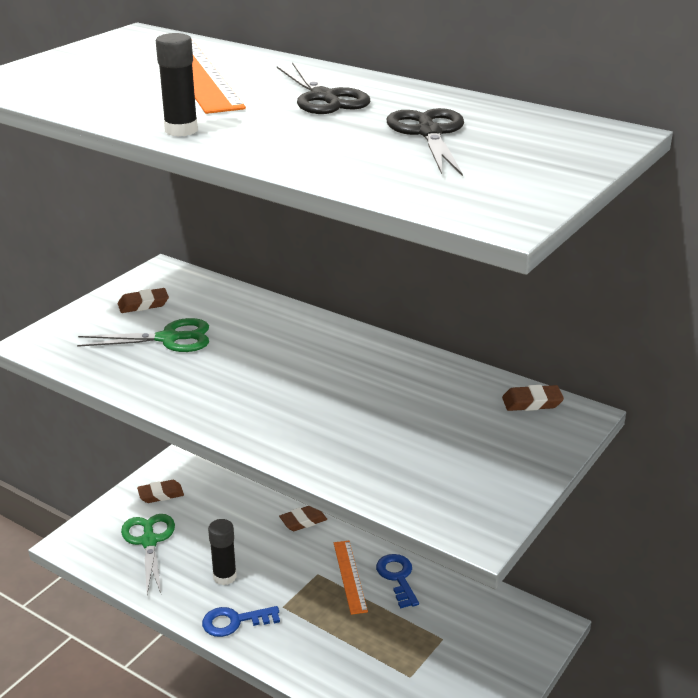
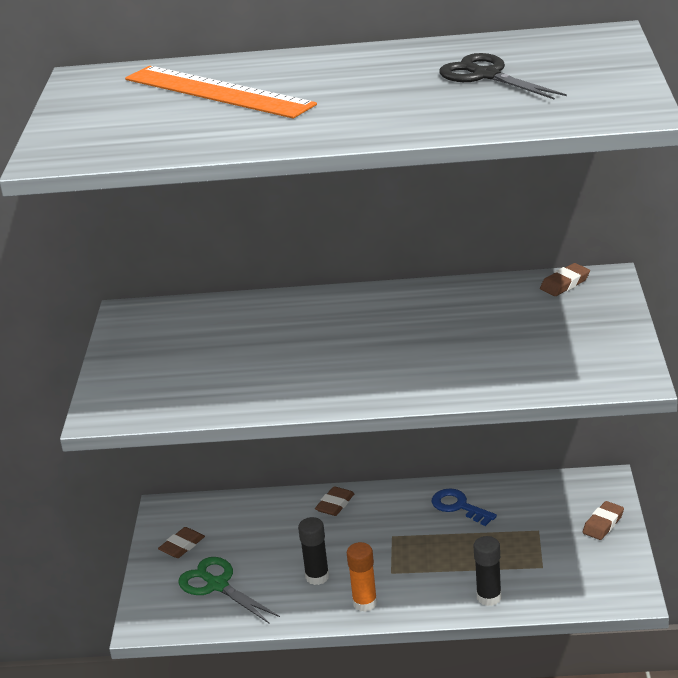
camera: 30 degrees left, 0 degrees up
(143, 304) = (153, 345): brown eraser -> brown eraser (603, 524)
(168, 338) = (218, 360): green scissors -> none
(181, 130) = (302, 136): black glue stick -> black glue stick (489, 597)
(234, 622) = (365, 603): blue key -> orange glue stick
(324, 98) = (358, 76): black scissors -> none
(350, 576) = (420, 524): orange ruler -> none

